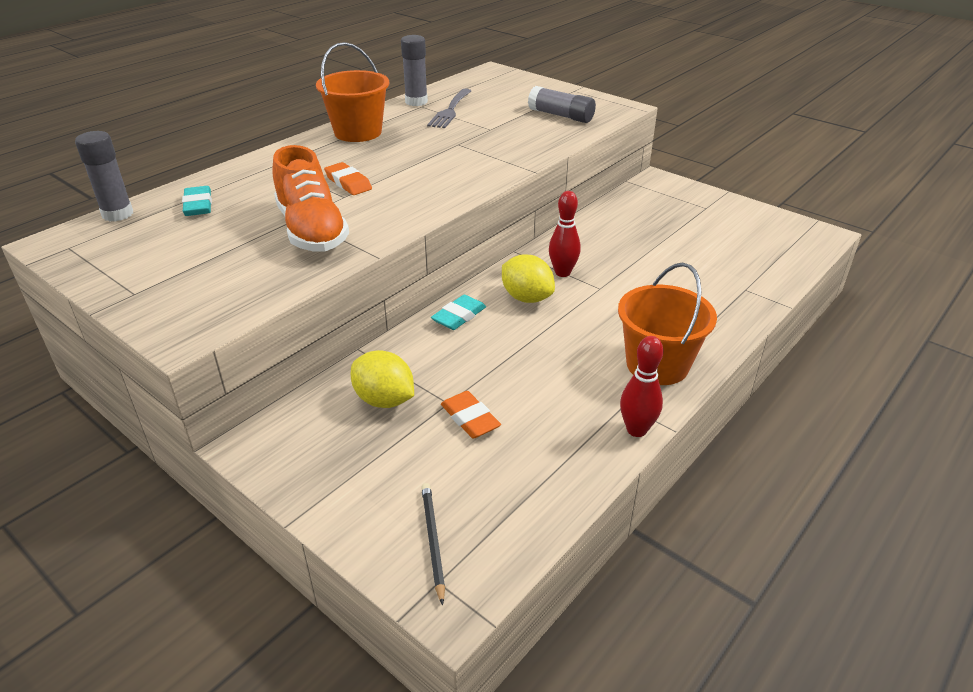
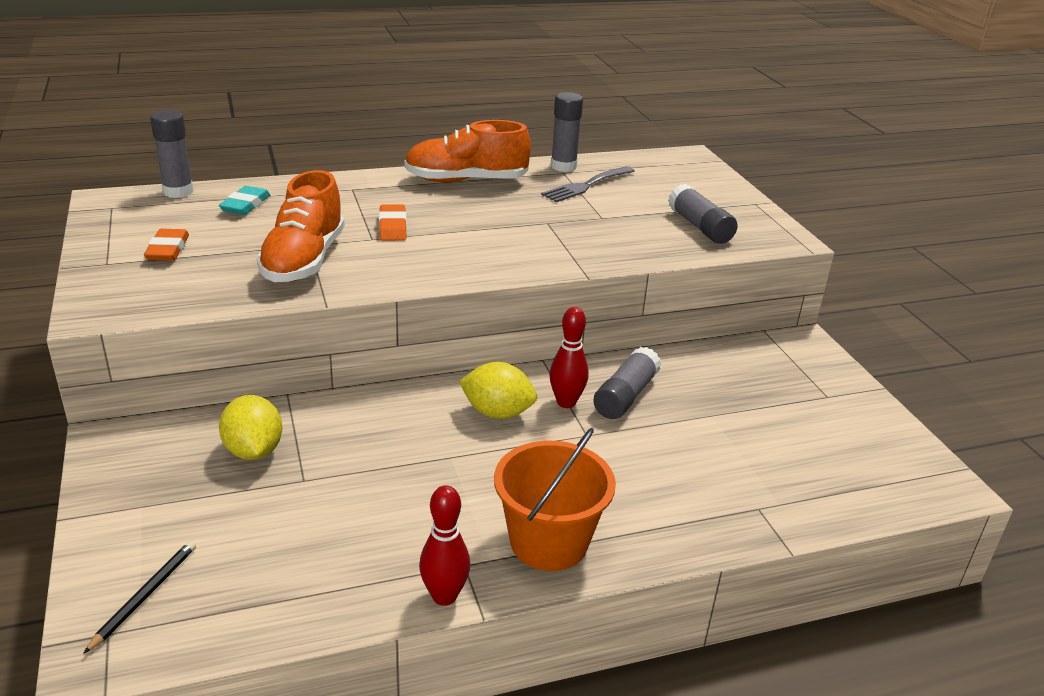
camera: 30 degrees right, 5 degrees down
(358, 132) = (466, 180): orange bucket -> orange shoe
(459, 316) = (410, 402): turquoise eraser -> none
(470, 418) = (304, 504): orange eraser -> orange eraser (168, 249)
(526, 298) = (497, 412): yellow lemon -> yellow lemon turned 60 degrees counterclockwise
(594, 253) = (625, 396): none -> grey glue stick

